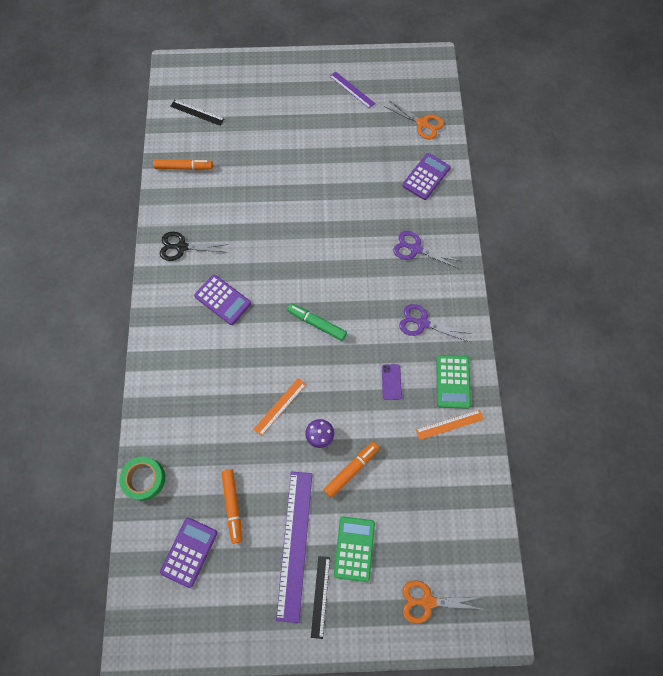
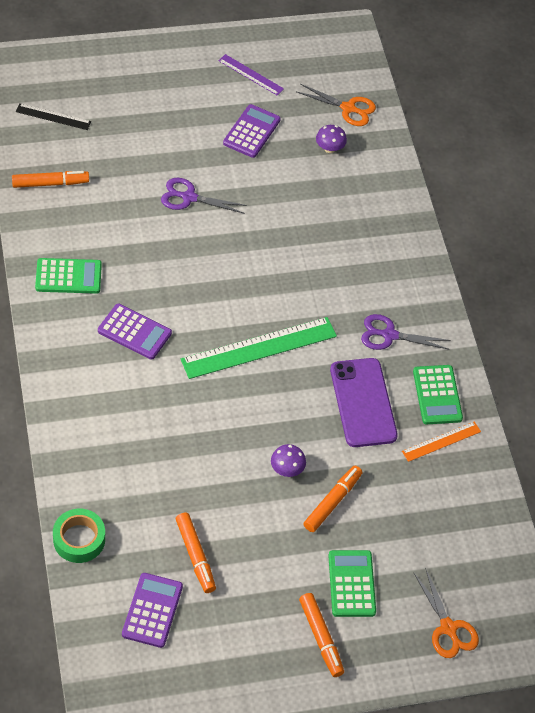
camera: 15 degrees left, 15 degrees down
(182, 247) = (68, 276): black scissors -> green calculator
(280, 406) = (231, 443): orange ruler -> none
(295, 544) = (279, 587): purple ruler -> none
(317, 324) = (259, 348): green marker -> green ruler
(320, 596) = (321, 638): black ruler -> orange marker
(391, 382) = (363, 403): purple phone -> purple phone, size x2.21
(402, 156) = (329, 148): none -> purple mushroom
(415, 249) = (366, 253): purple scissors -> purple scissors (189, 197)
(426, 177) = (364, 170): purple calculator -> purple calculator (251, 131)
(427, 601) = (448, 628): orange scissors -> orange scissors turned 105 degrees counterclockwise

